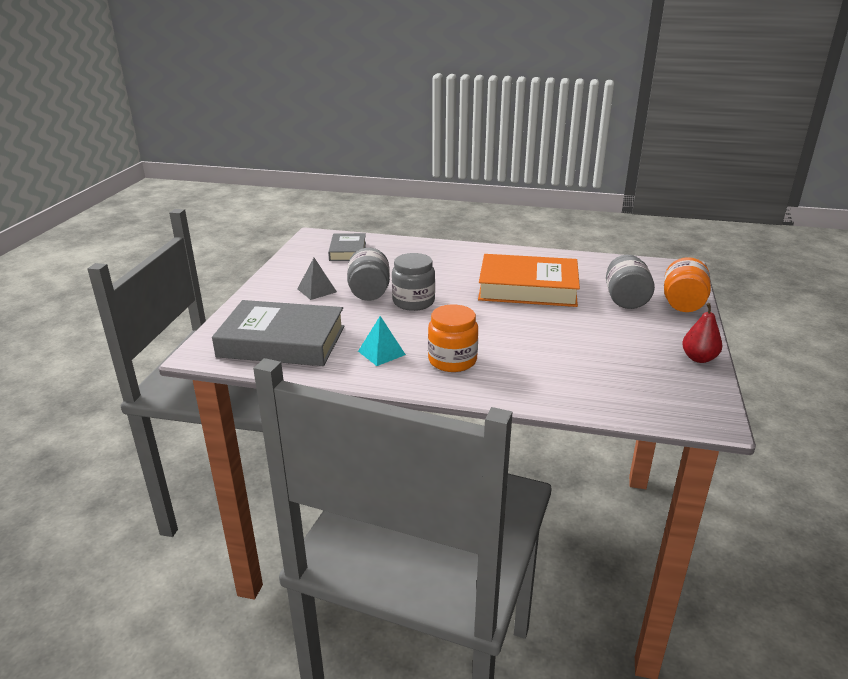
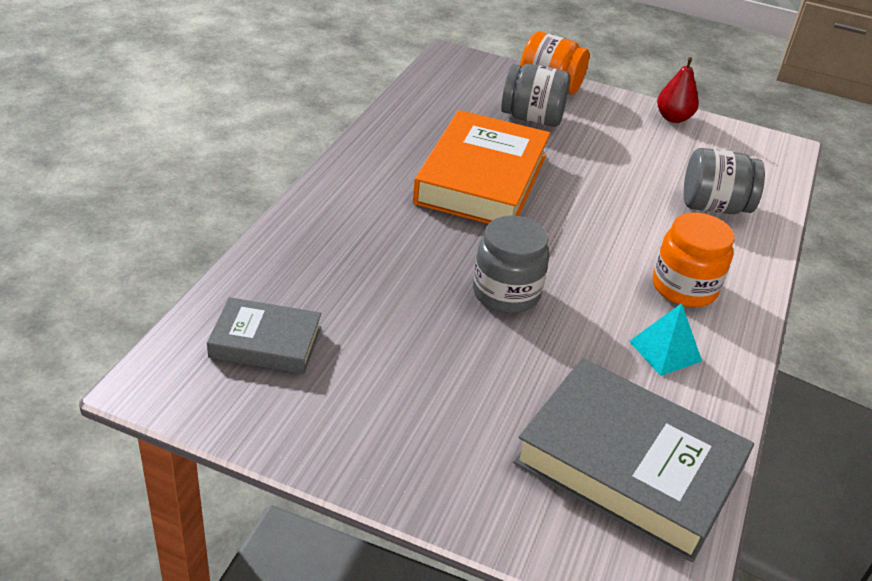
camera: 85 degrees left, 10 degrees up
(282, 341) = (629, 465): grey book -> grey book turned 75 degrees counterclockwise
(317, 290) = (436, 404): grey pyramid -> none
(369, 293) = (462, 337): grey jar -> grey jar (714, 206)

